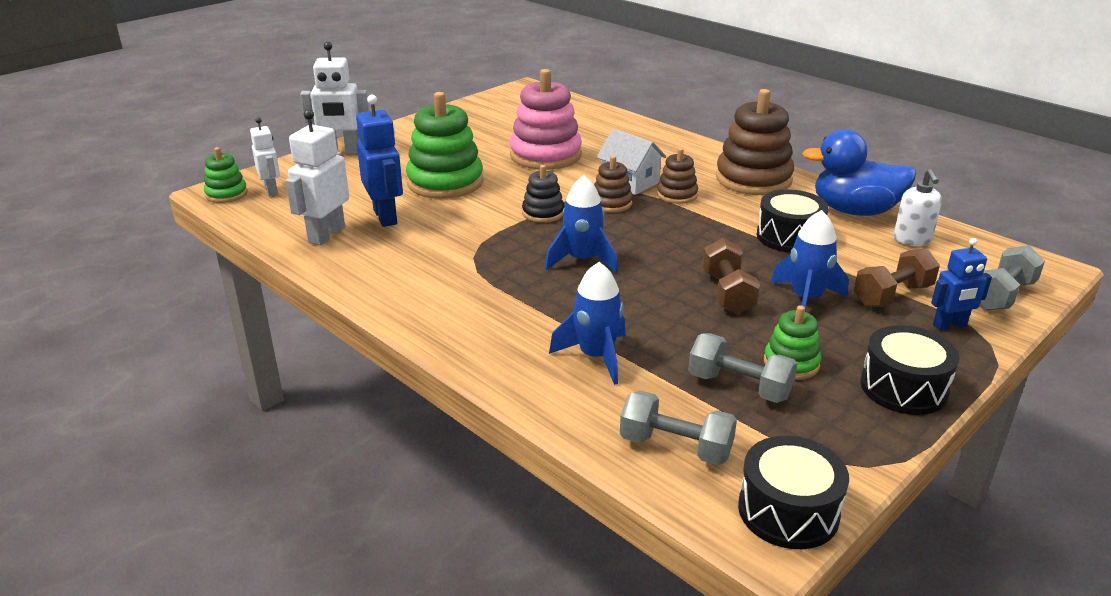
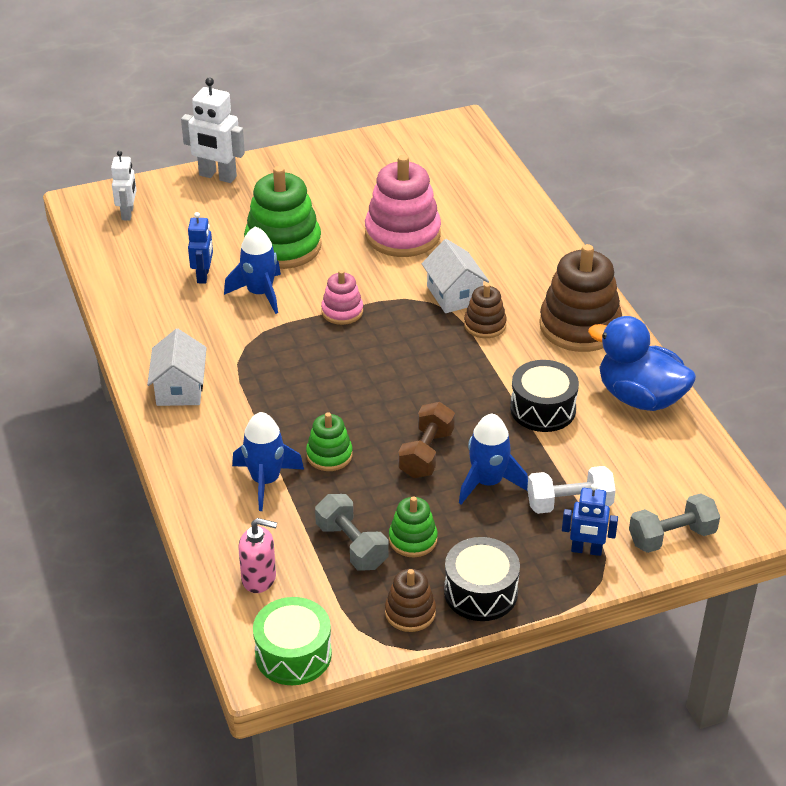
camera: 25 degrees right, 10 degrees up
(226, 194) = (88, 207): green stacking toy -> green stacking toy (329, 455)
(326, 235) = (142, 283): white robot -> none
(385, 217) = (203, 276): blue robot -> blue robot, size x0.64
(435, 305) = (180, 389): none -> white house
(543, 213) = (342, 311): black stacking toy -> pink stacking toy
(582, 260) = (333, 378): blue rocket -> blue rocket (260, 293)
(611, 203) = (414, 317): brown stacking toy -> brown stacking toy (410, 612)
(675, 447) = (259, 578): grey dumbbell -> pink soap dispenser
(788, 511) = (293, 654): black drum -> green drum
(892, 295) = (569, 504): brown dumbbell -> white dumbbell
(912, 239) = (658, 449): white soap dispenser -> none

